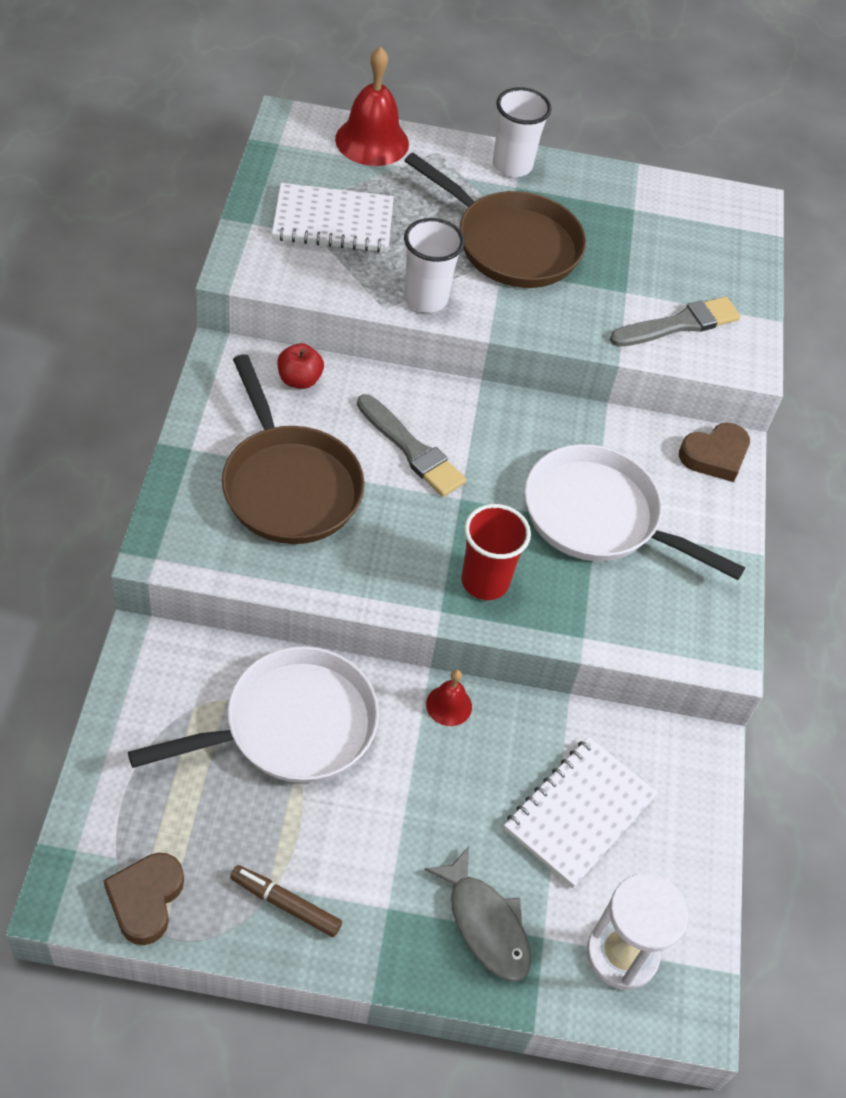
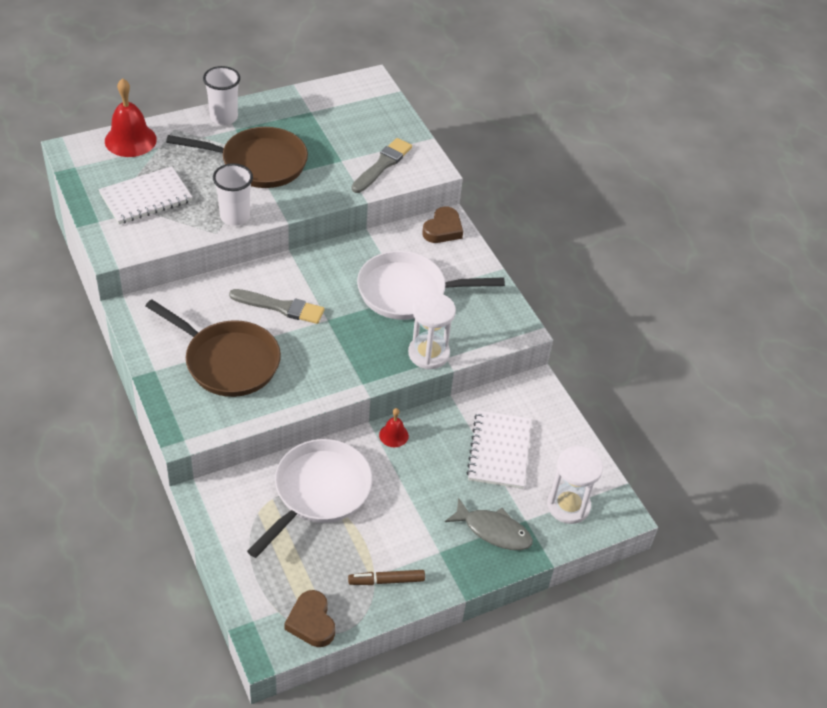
camera: 30 degrees left, 5 degrees down
(299, 380) = (186, 301): red apple -> none
(485, 581) = (374, 356): red cup -> none
(563, 619) = (428, 353): none -> white hourglass

